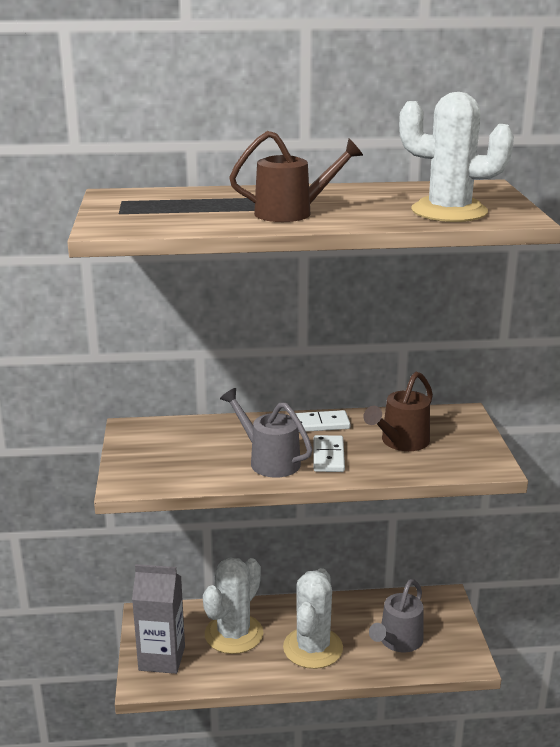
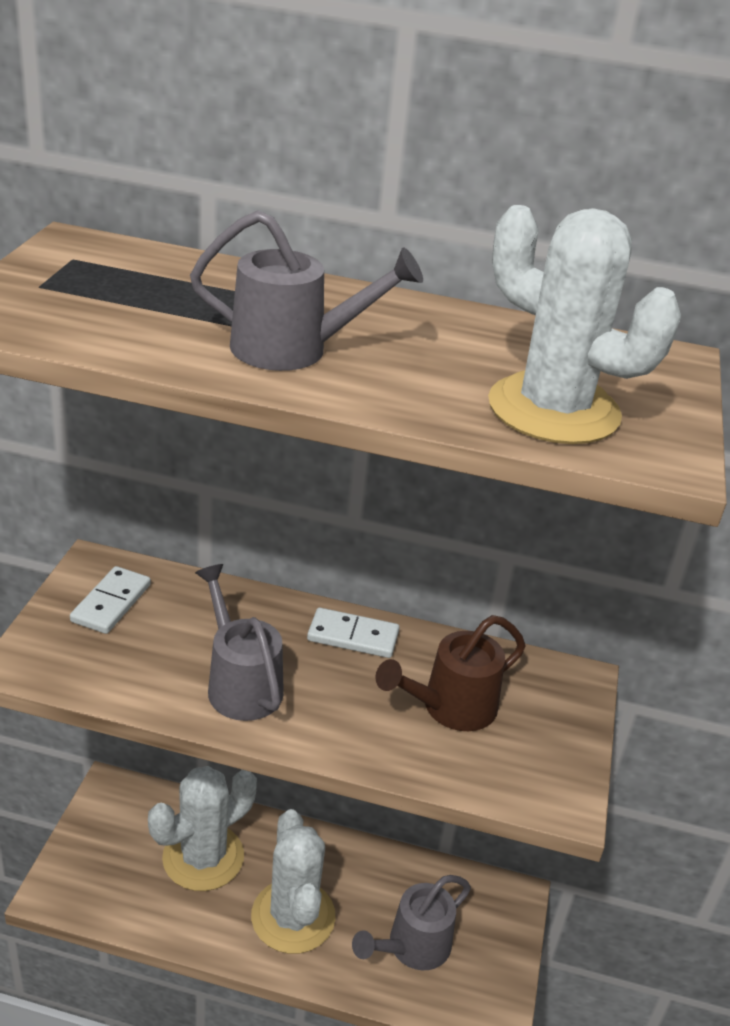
camera: 15 degrees right, 10 degrees up
(162, 658) = (95, 863): grey carton -> none
(292, 213) = (294, 350): brown watering can -> grey watering can
(313, 648) = (293, 916): white cactus -> white cactus turned 45 degrees counterclockwise
(328, 456) = (328, 702): white domino -> white domino (111, 603)

